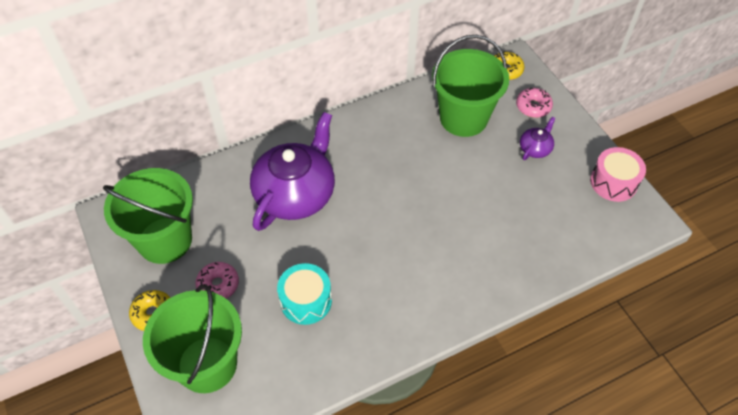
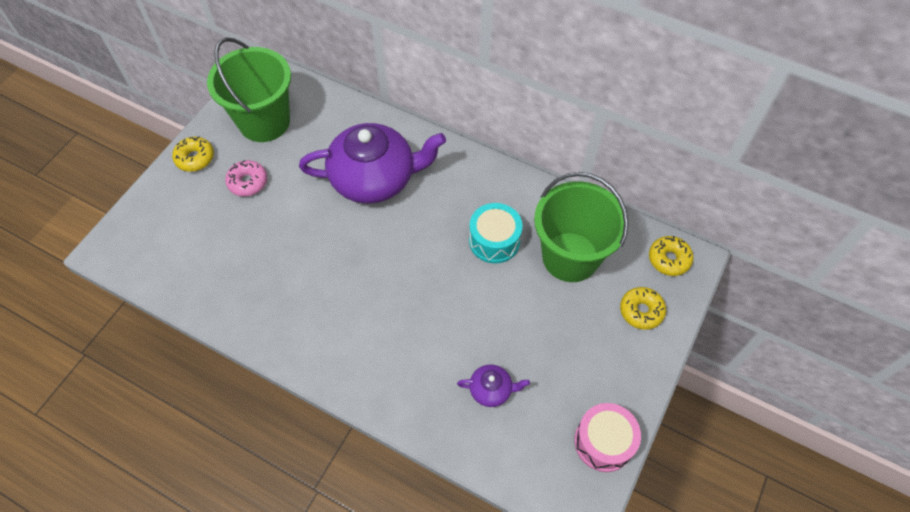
camera: 55 degrees right, 5 degrees up
(207, 364) = (173, 221): green bucket -> none
(306, 301) = (273, 252): turquoise drum -> turquoise drum (494, 240)
(533, 107) = (641, 311): pink donut -> yellow donut
(535, 148) = (586, 342): purple teapot -> purple teapot (491, 390)

